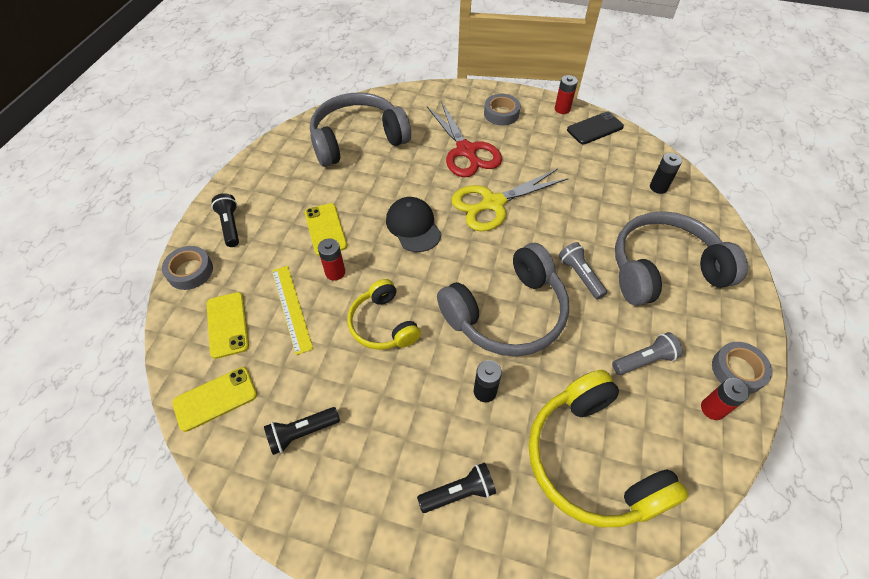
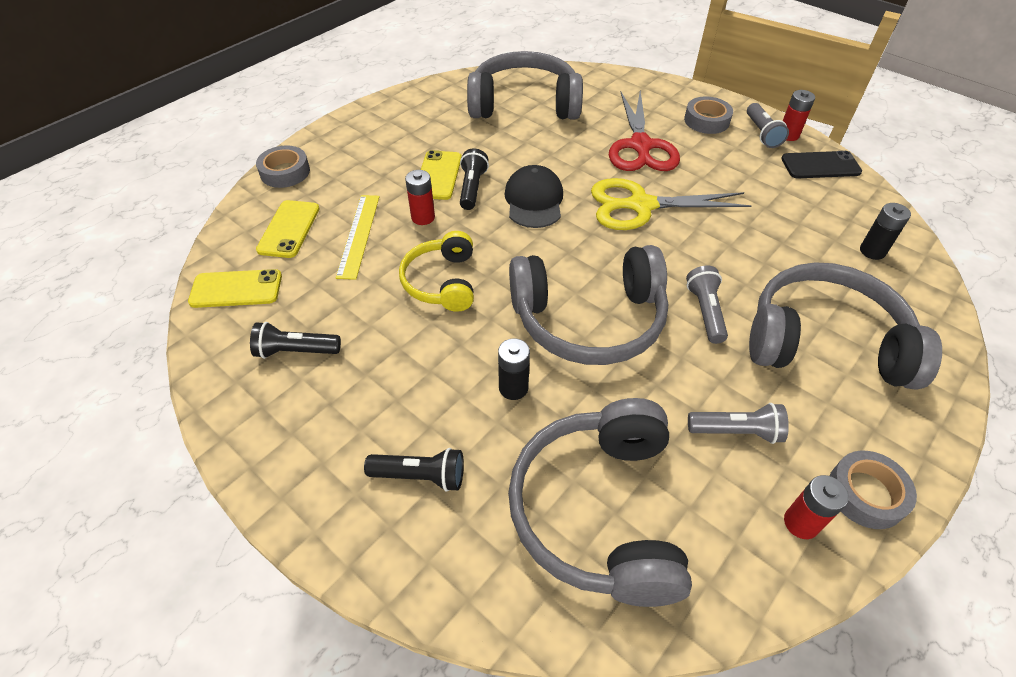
camera: 25 degrees right, 5 degrees down
(230, 226) = (347, 144): black flashlight -> black flashlight (472, 188)
(544, 113) = (762, 133): none -> grey flashlight
(592, 460) = (599, 511): yellow headphones -> grey headphones

